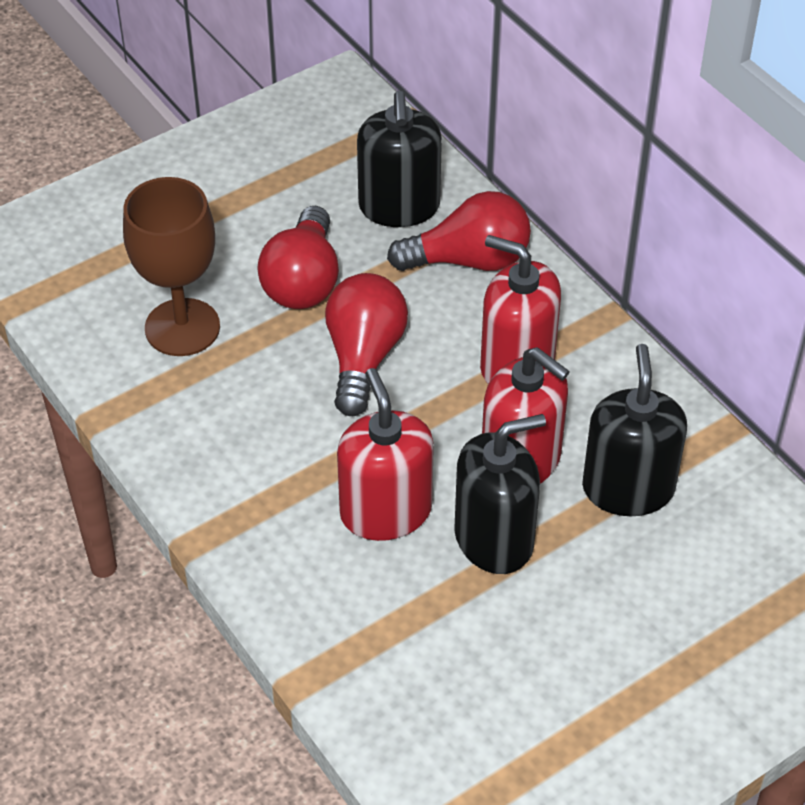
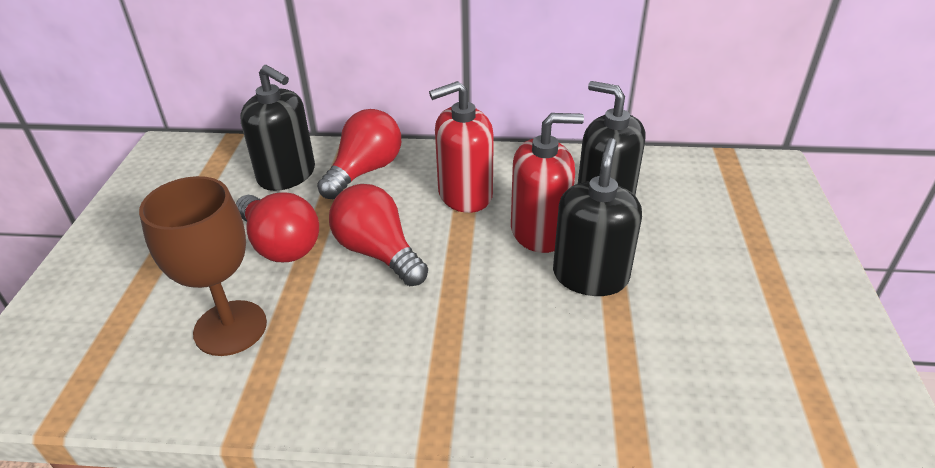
camera: 50 degrees left, 10 degrees down
(386, 511) = (517, 314): red soap dispenser -> none

